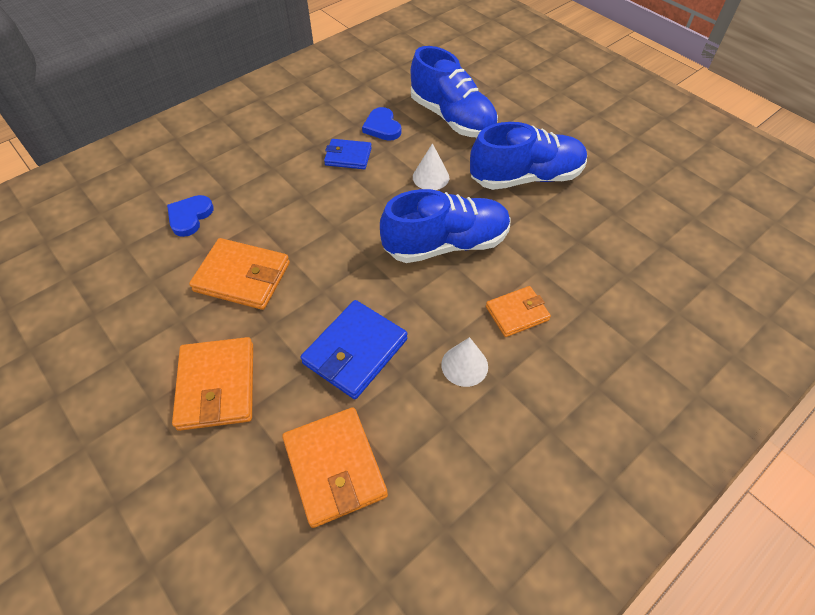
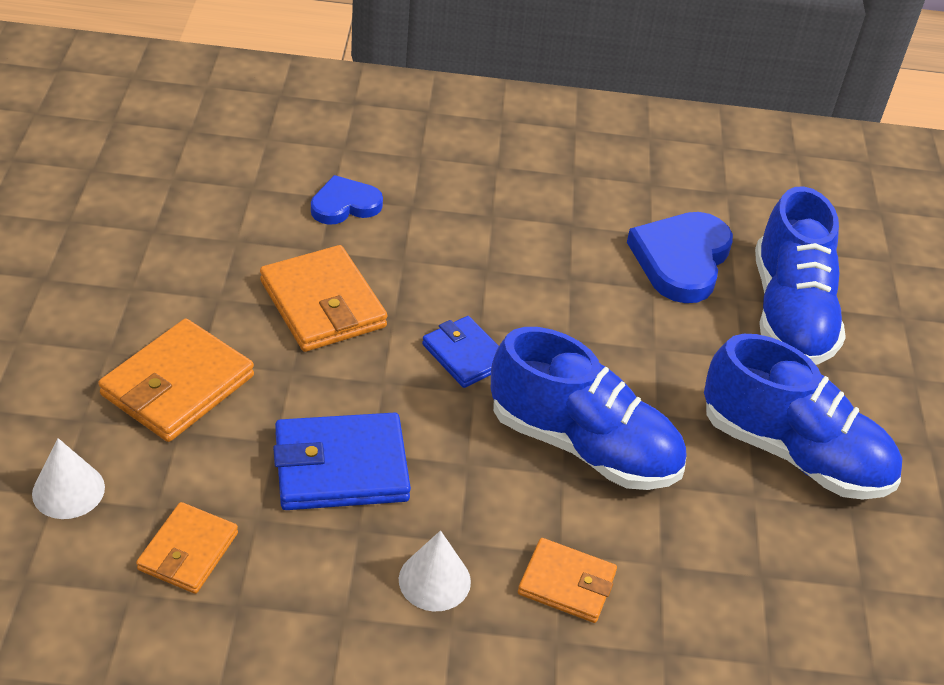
camera: 40 degrees right, 10 degrees down
(335, 467) = (188, 551): orange wallet -> orange wallet, size x0.63
(348, 156) = (594, 264): blue wallet -> blue wallet (465, 355)
(382, 127) = (681, 260): blue heart -> blue heart, size x1.63
(430, 177) = (665, 360): white cone -> white cone (68, 490)

